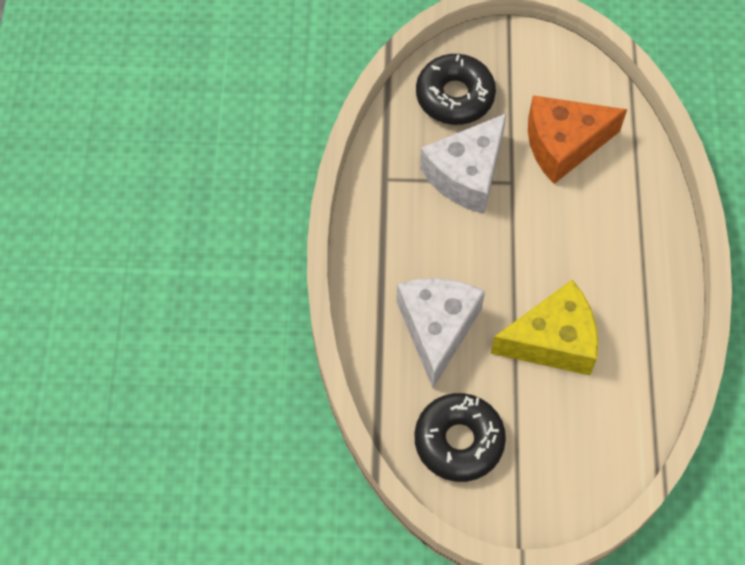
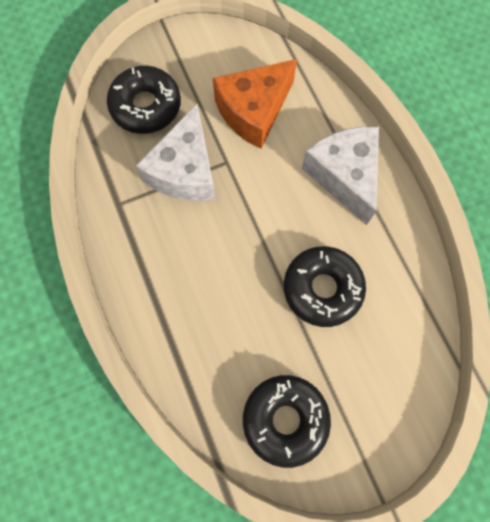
camera: 25 degrees left, 10 degrees up
(437, 329) = (221, 322): white cheese -> white cheese (344, 176)
(553, 341) = (322, 288): yellow cheese -> black donut

